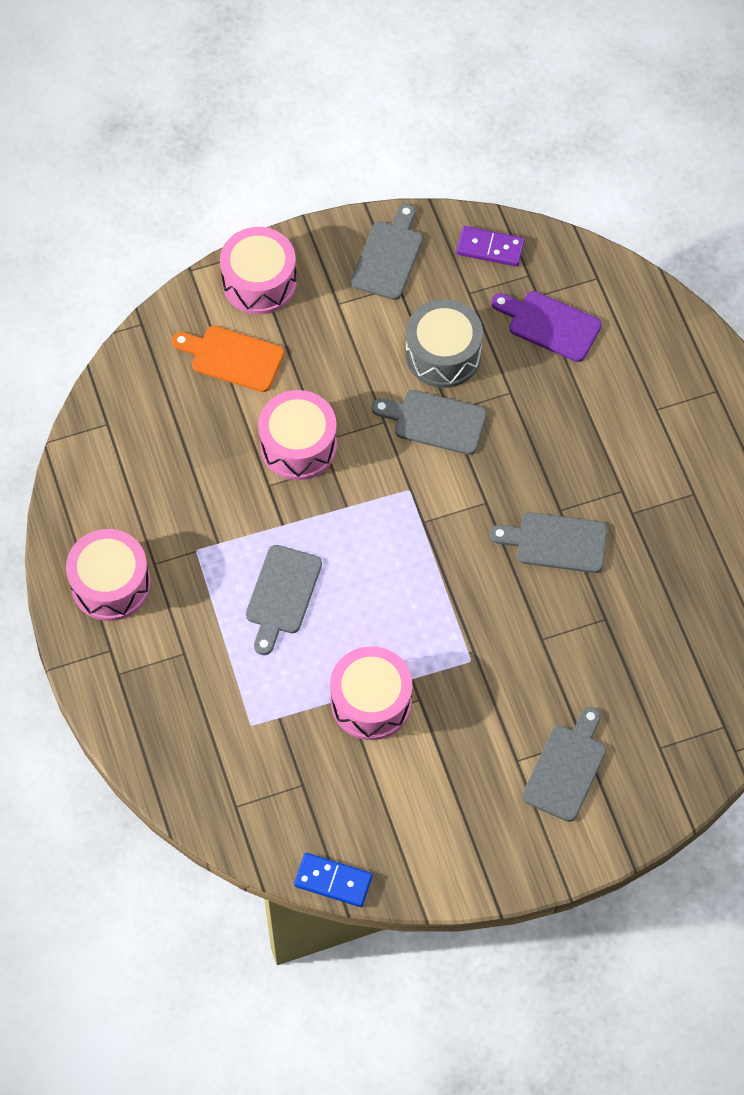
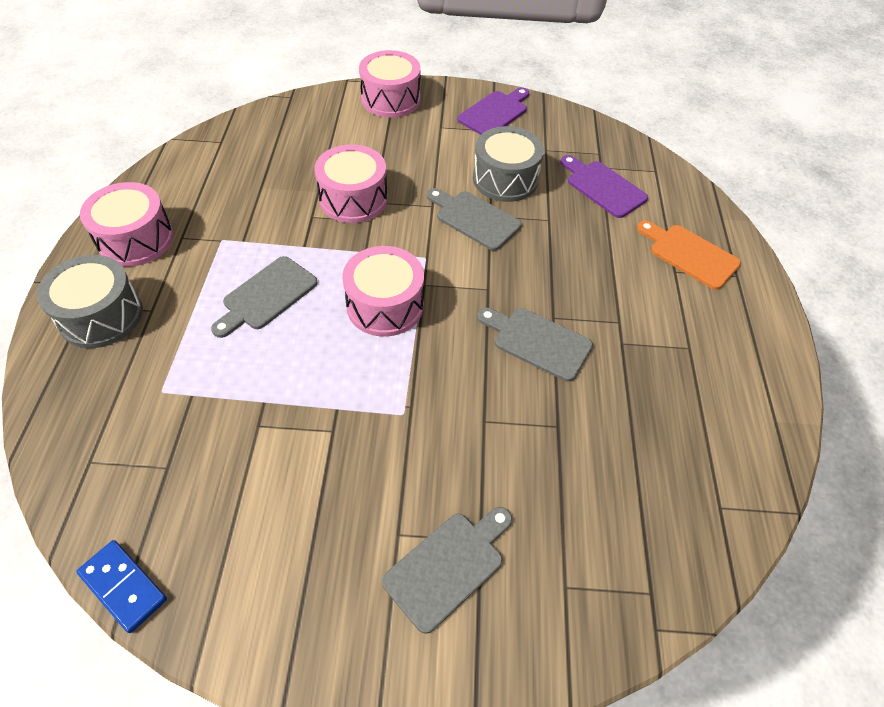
camera: 20 degrees right, 10 degrees down
(142, 678) = (101, 316): none -> grey drum
(232, 358) = (341, 133): orange cutting board -> orange cutting board (689, 254)
(371, 702) = (285, 414): pink drum -> pink drum (385, 305)
(388, 256) = (494, 113): grey cutting board -> purple cutting board
(490, 248) = (575, 130): purple domino -> none

